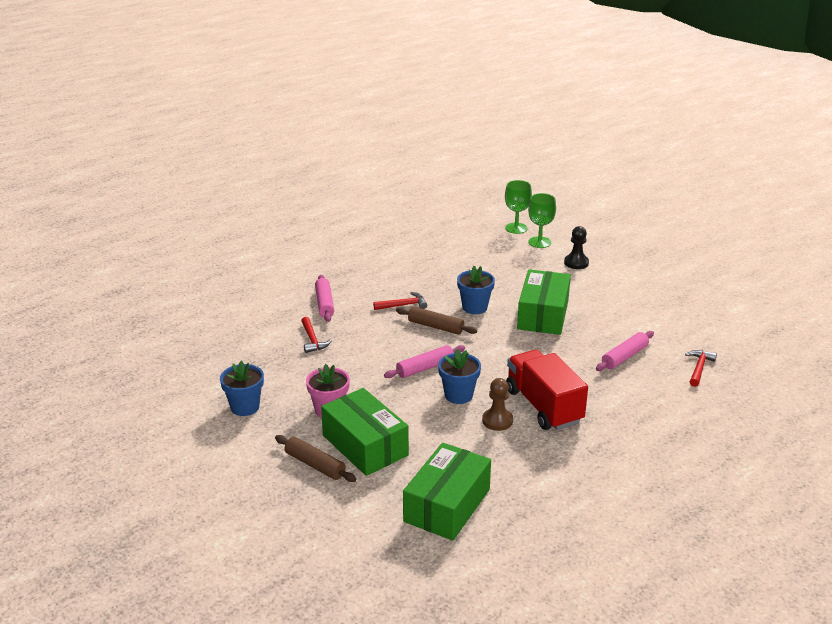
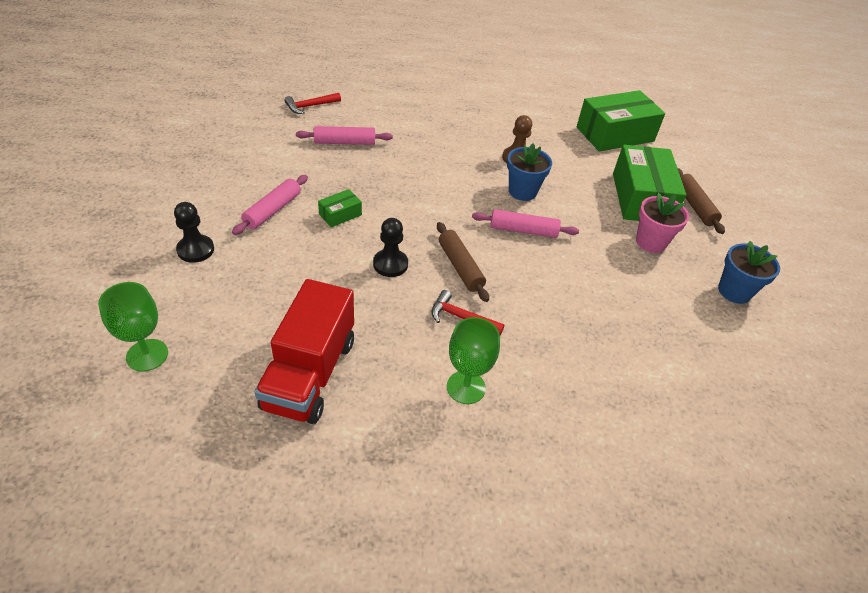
camera: 145 degrees left, 15 degrees up
(312, 340) = (611, 333): red hammer -> none
(324, 303) = (553, 384): pink rolling pin -> pink rolling pin (272, 210)
(474, 307) = (390, 264): blue flower pot -> black pawn
(539, 242) = (170, 308): green goblet -> green goblet (466, 387)
(543, 315) = (340, 214): green box -> green box, size x0.45
(543, 406) = (467, 148): red truck -> red truck (310, 373)

